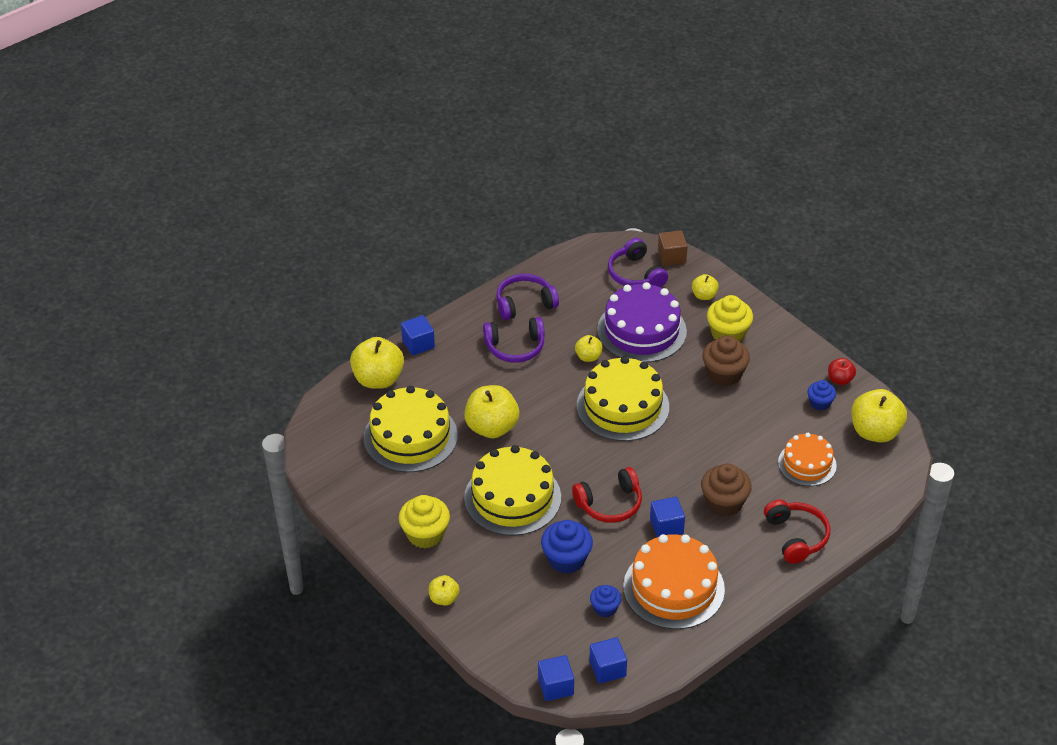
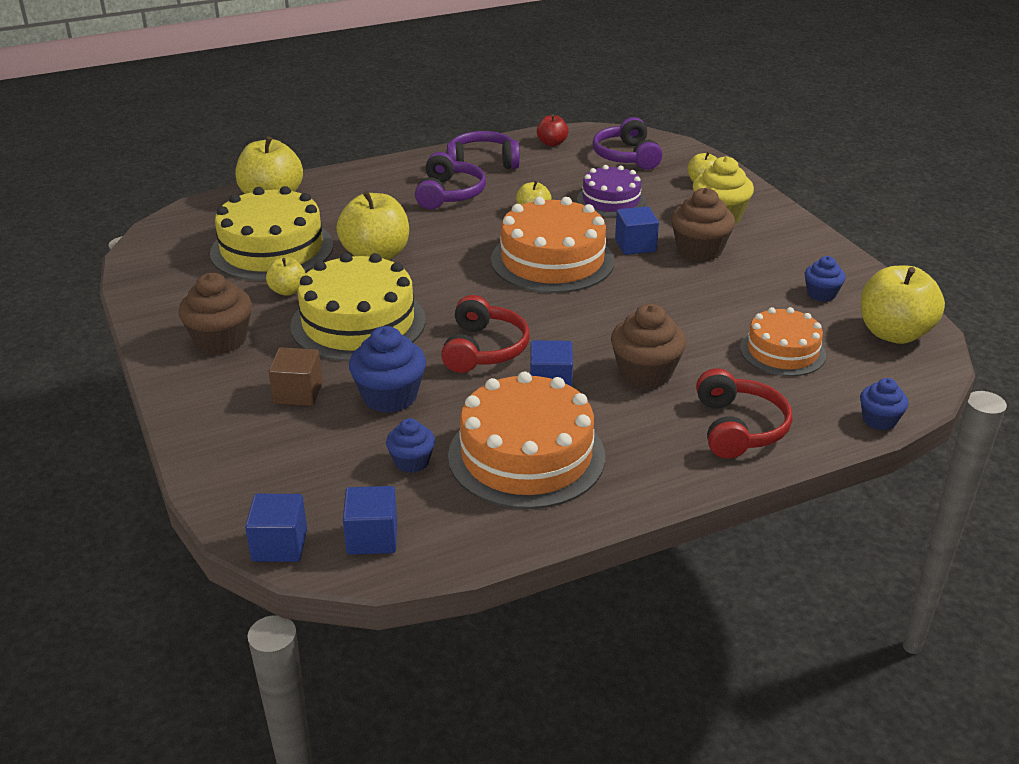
camera: 15 degrees right, 10 degrees down
(418, 344) = (338, 177): blue cube -> blue cube (635, 245)
(425, 534) = (221, 340): yellow cupcake -> brown cupcake
(444, 598) = (194, 410): yellow apple -> yellow apple (288, 291)
(515, 347) = (449, 194): purple headphones -> purple headphones turned 90 degrees counterclockwise
(610, 504) = (484, 349): red headphones -> red headphones turned 75 degrees counterclockwise
(622, 406) = (552, 260): yellow cake -> orange cake
(641, 330) = (611, 200): purple cake -> purple cake, size x0.61
(671, 257) = (676, 149): brown cube -> brown cube (298, 393)
(840, 380) = (856, 276): red apple -> red apple (552, 143)
(880, 511) = (879, 420): none -> blue cupcake

